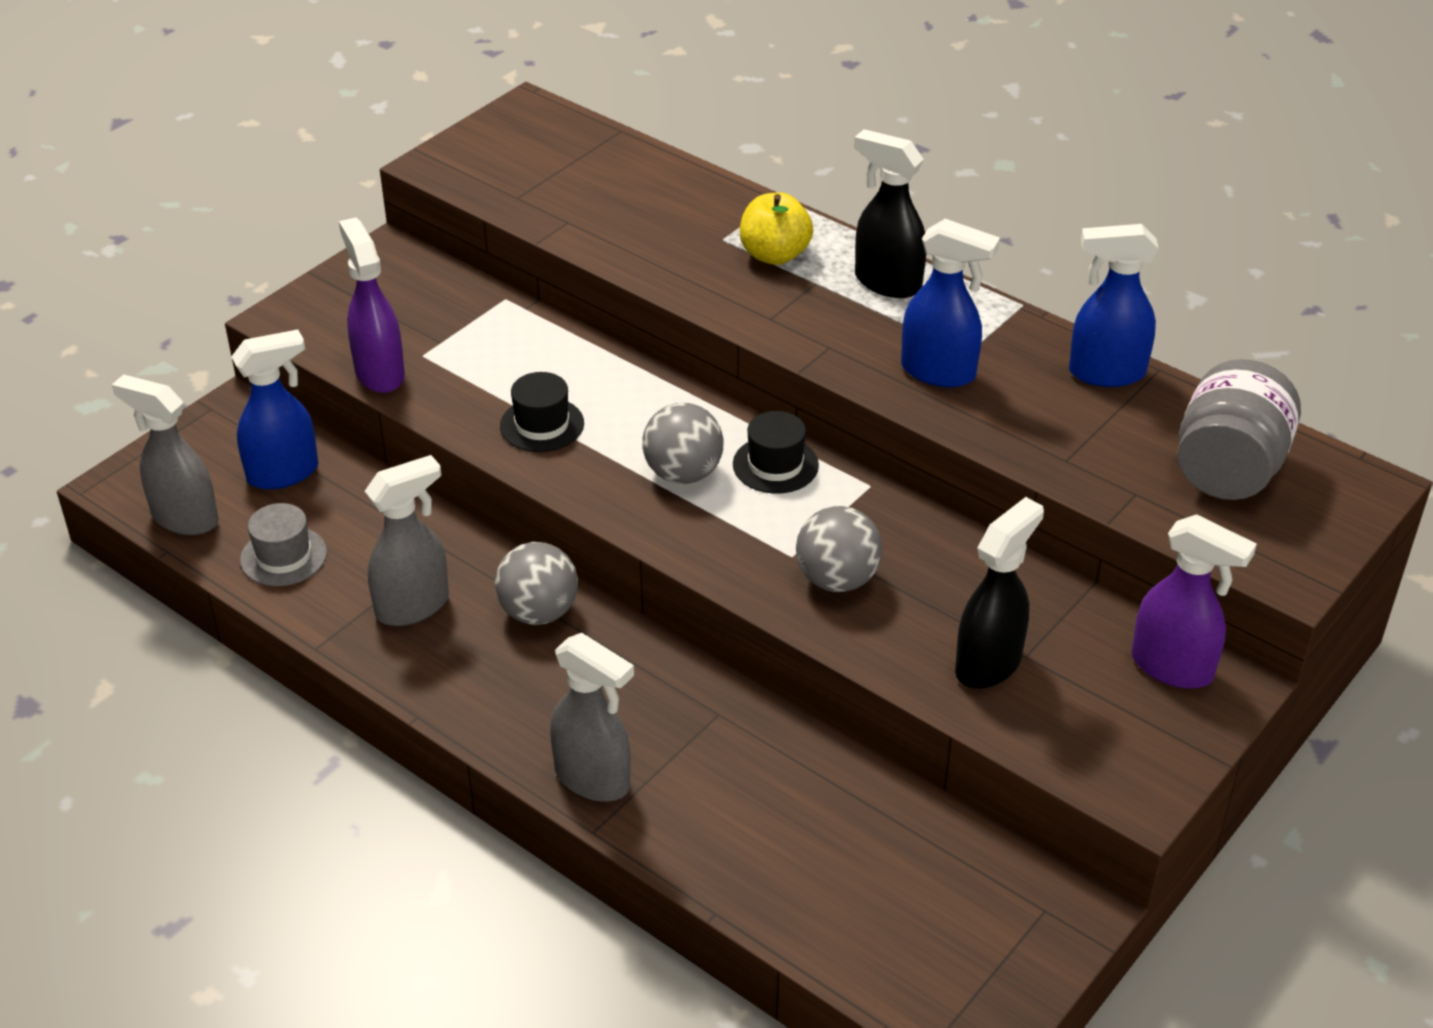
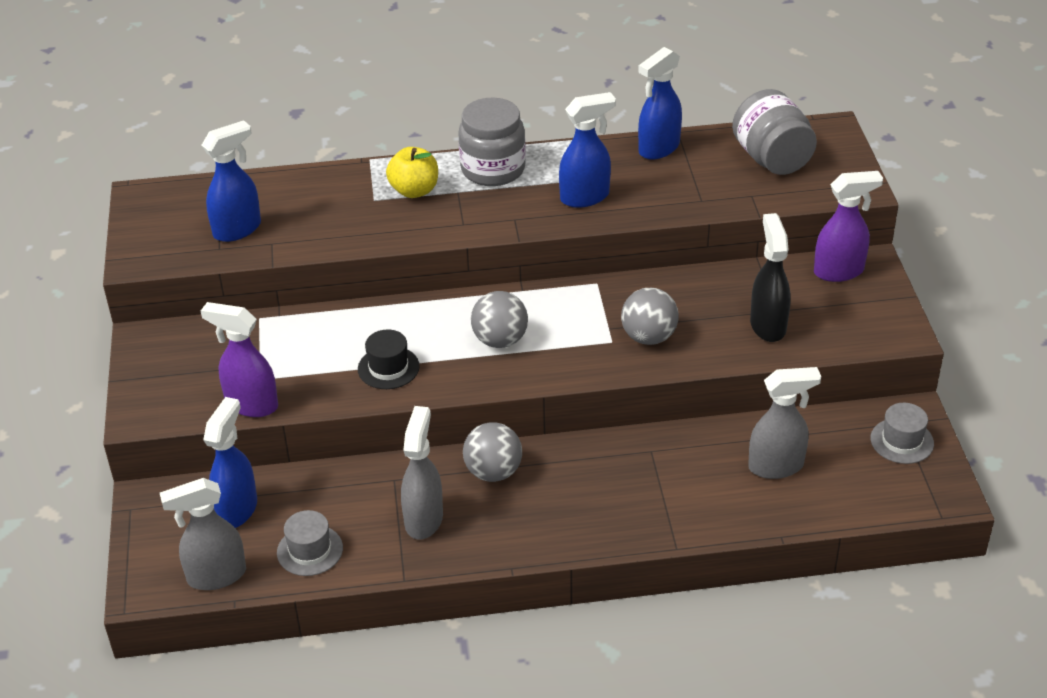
camera: 45 degrees left, 0 degrees up
(559, 190) = (238, 229): none -> blue spray bottle
(593, 779) = (641, 525): grey spray bottle -> grey spray bottle (776, 466)
(775, 465) = (538, 304): black hat -> none
(887, 283) = (493, 169): black spray bottle -> grey jar
(1012, 929) = (902, 441): none -> grey hat

